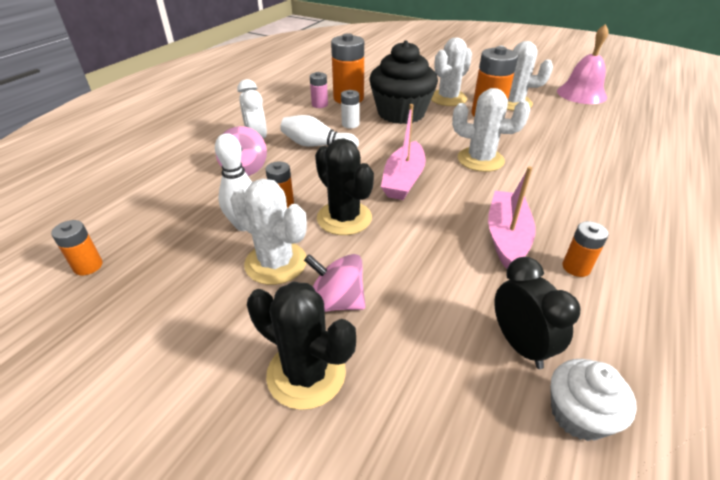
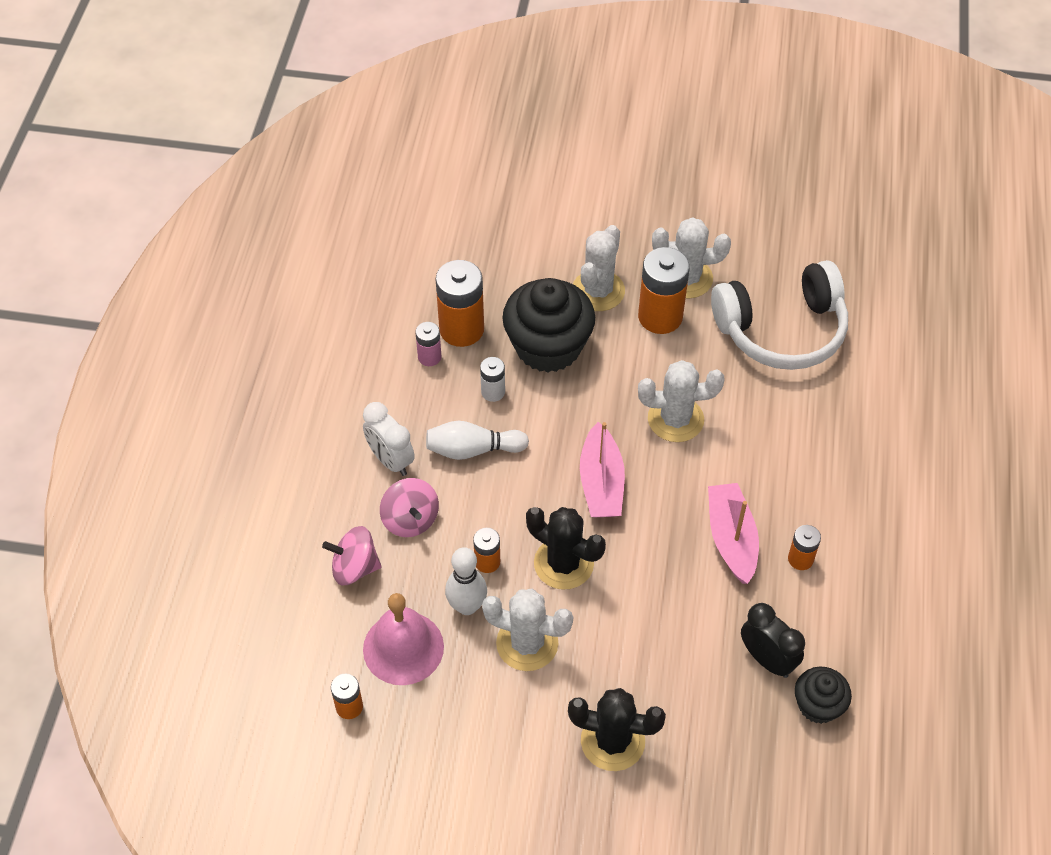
camera: 20 degrees left, 15 degrees up
(336, 302) = (604, 668): pink spinning top -> pink spinning top (354, 567)
(578, 414) = (818, 705): white cupcake -> black cupcake
(581, 94) = (771, 227): pink bell -> pink bell (403, 648)
(581, 134) = (782, 330): none -> white headphones

